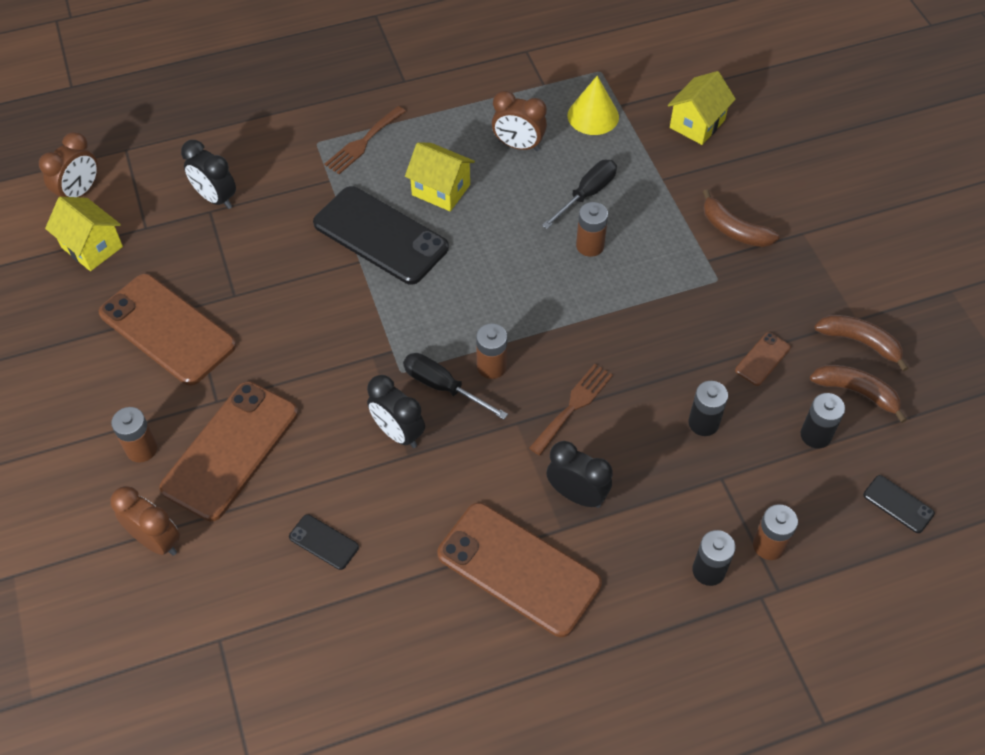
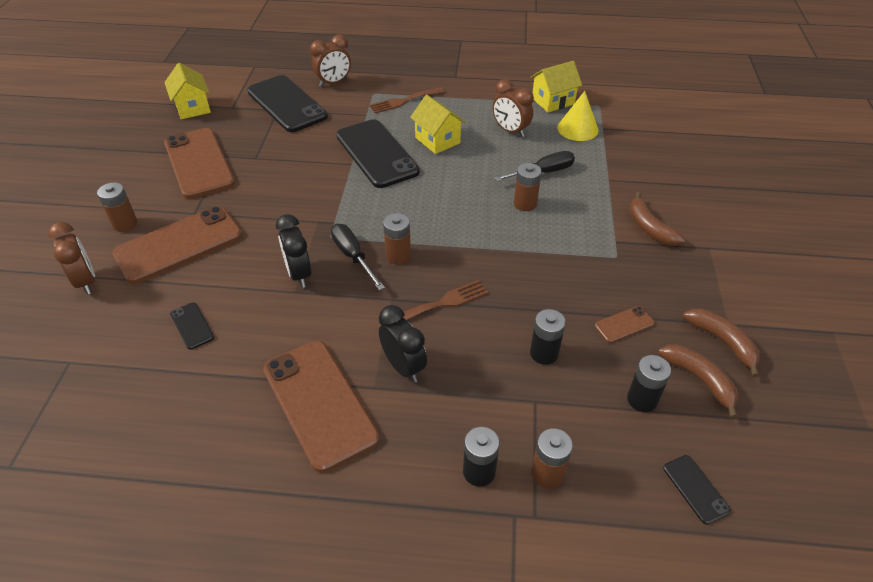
camera: 25 degrees right, 10 degrees down
(80, 193) = (210, 79): brown clock -> brown clock (333, 83)
(215, 198) = (287, 104): black clock -> black phone
(697, 124) = (657, 154): yellow house -> yellow house (553, 101)

